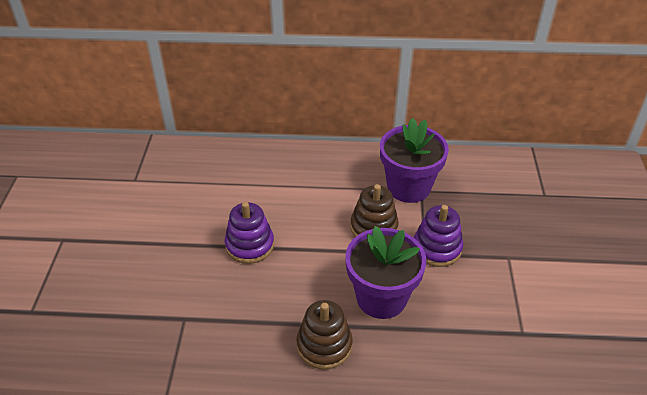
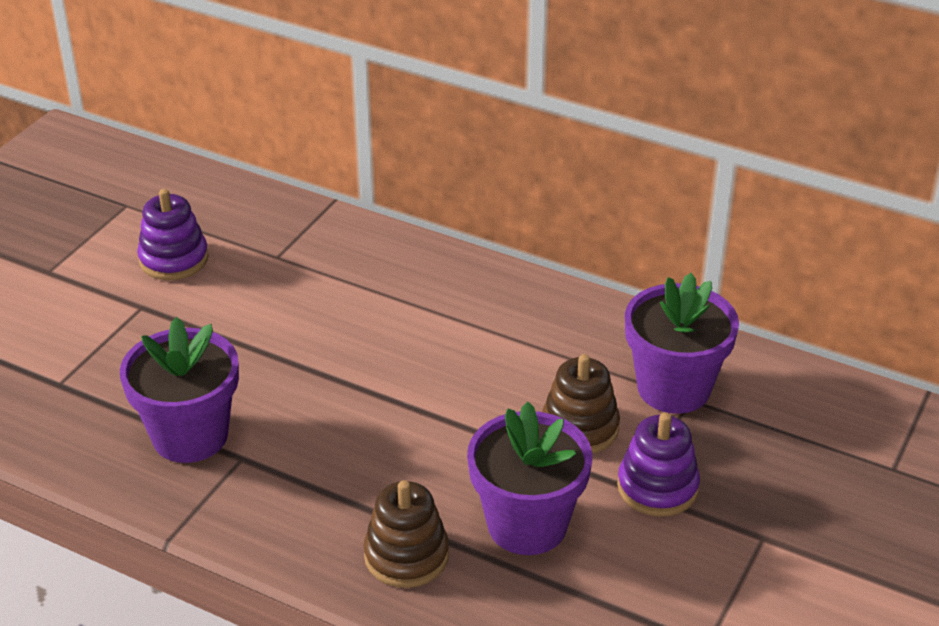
camera: 25 degrees right, 5 degrees down
(142, 316) = (190, 436): none -> purple flower pot
(250, 245) = (384, 394): purple stacking toy -> purple stacking toy (174, 259)

